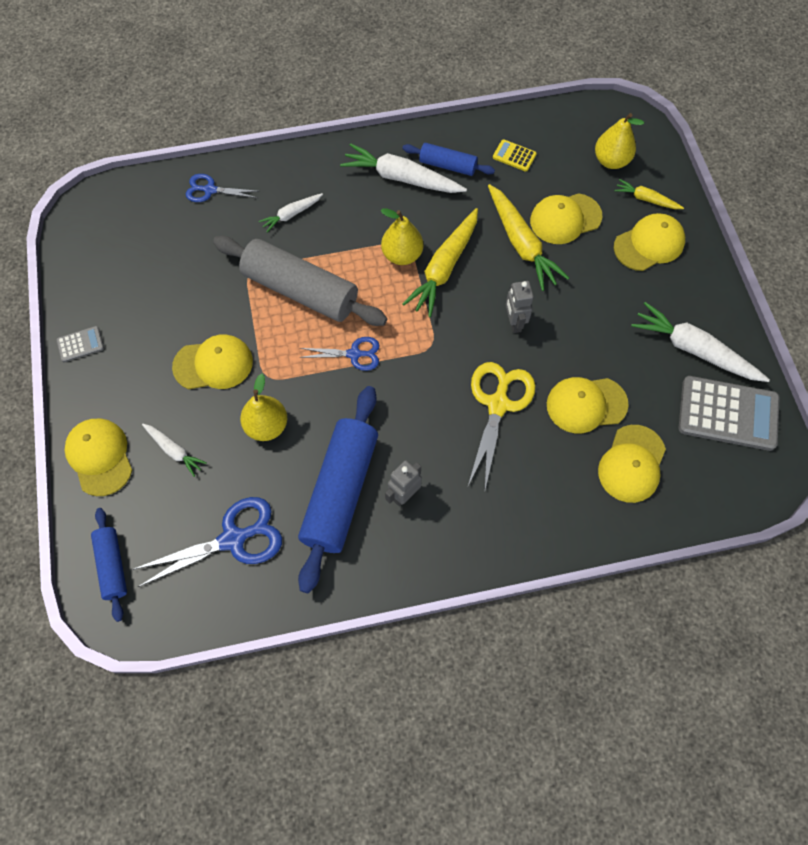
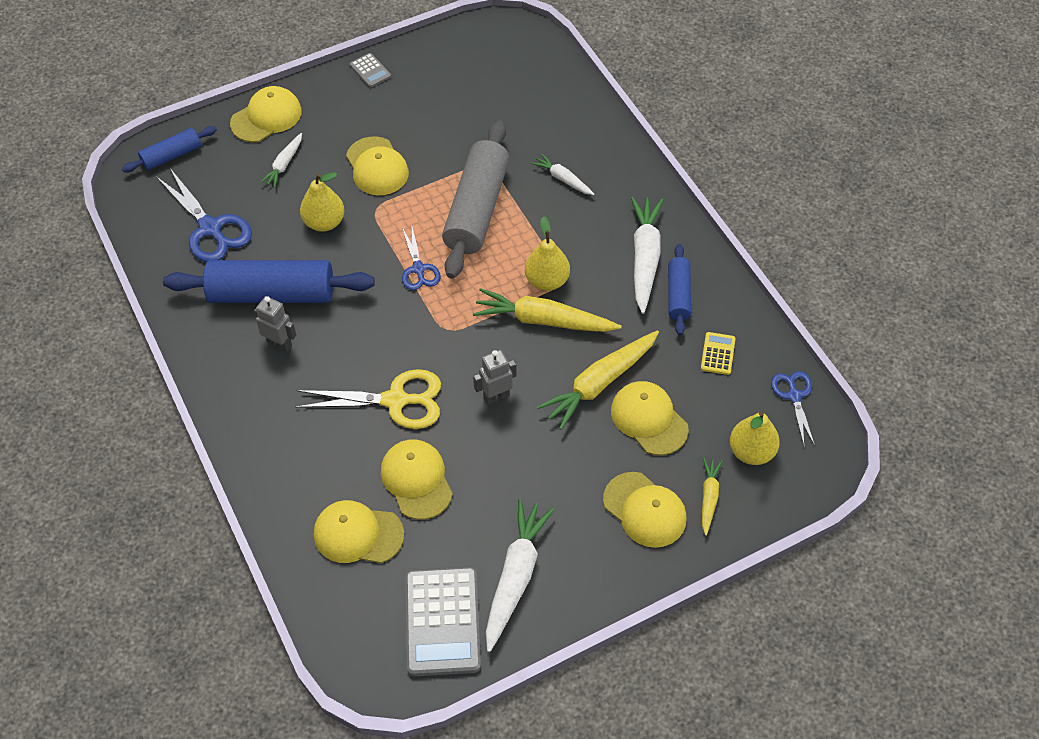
camera: 75 degrees right, 10 degrees down
(210, 190) = (568, 109): blue scissors -> blue scissors (794, 396)

